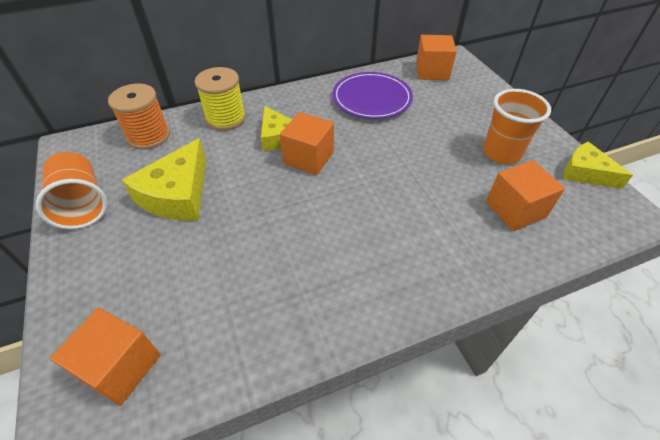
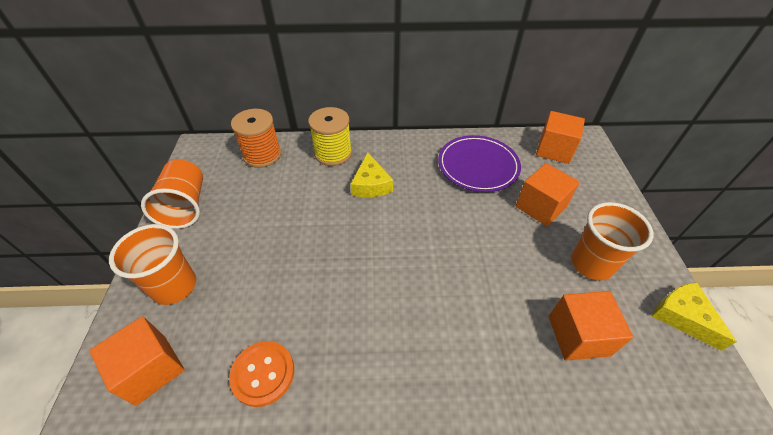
camera: 20 degrees right, 0 degrees up
(108, 282) = (174, 286): none -> orange cup
(178, 194) = (262, 219): yellow cheese -> none
(248, 330) = (263, 373): none -> orange button
(308, 158) = (389, 214): orange cube -> orange cube (540, 207)

